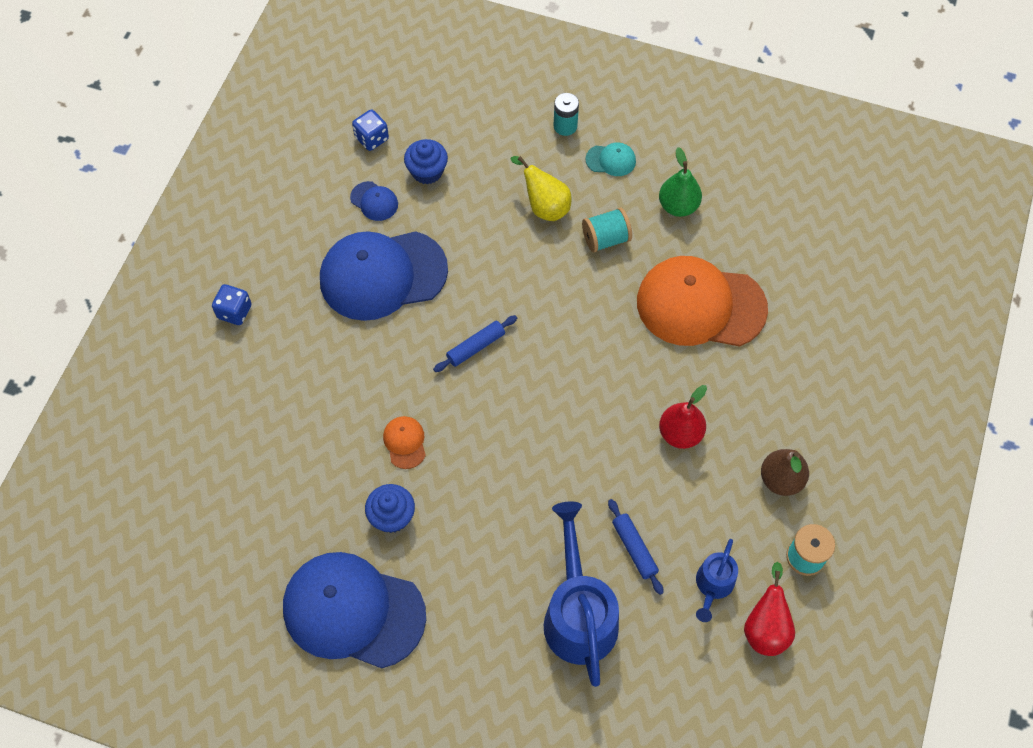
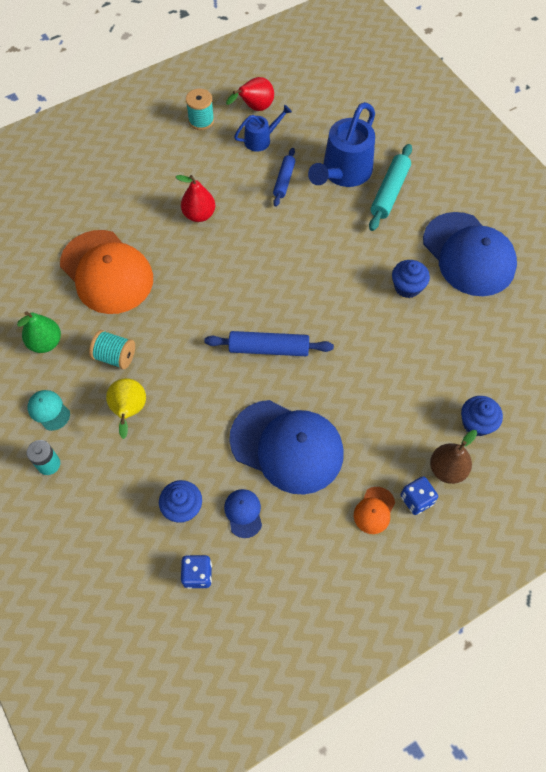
camera: 140 degrees left, 0 degrees up
(223, 419) = (476, 423): none -> blue cupcake
(405, 442) = (365, 322): orange cap -> orange cap (374, 510)
(476, 347) = (269, 348): blue rolling pin -> blue rolling pin, size x1.52
(504, 628) = (389, 192): none -> turquoise rolling pin
(781, 480) = (172, 158): brown pear -> brown pear (447, 469)

